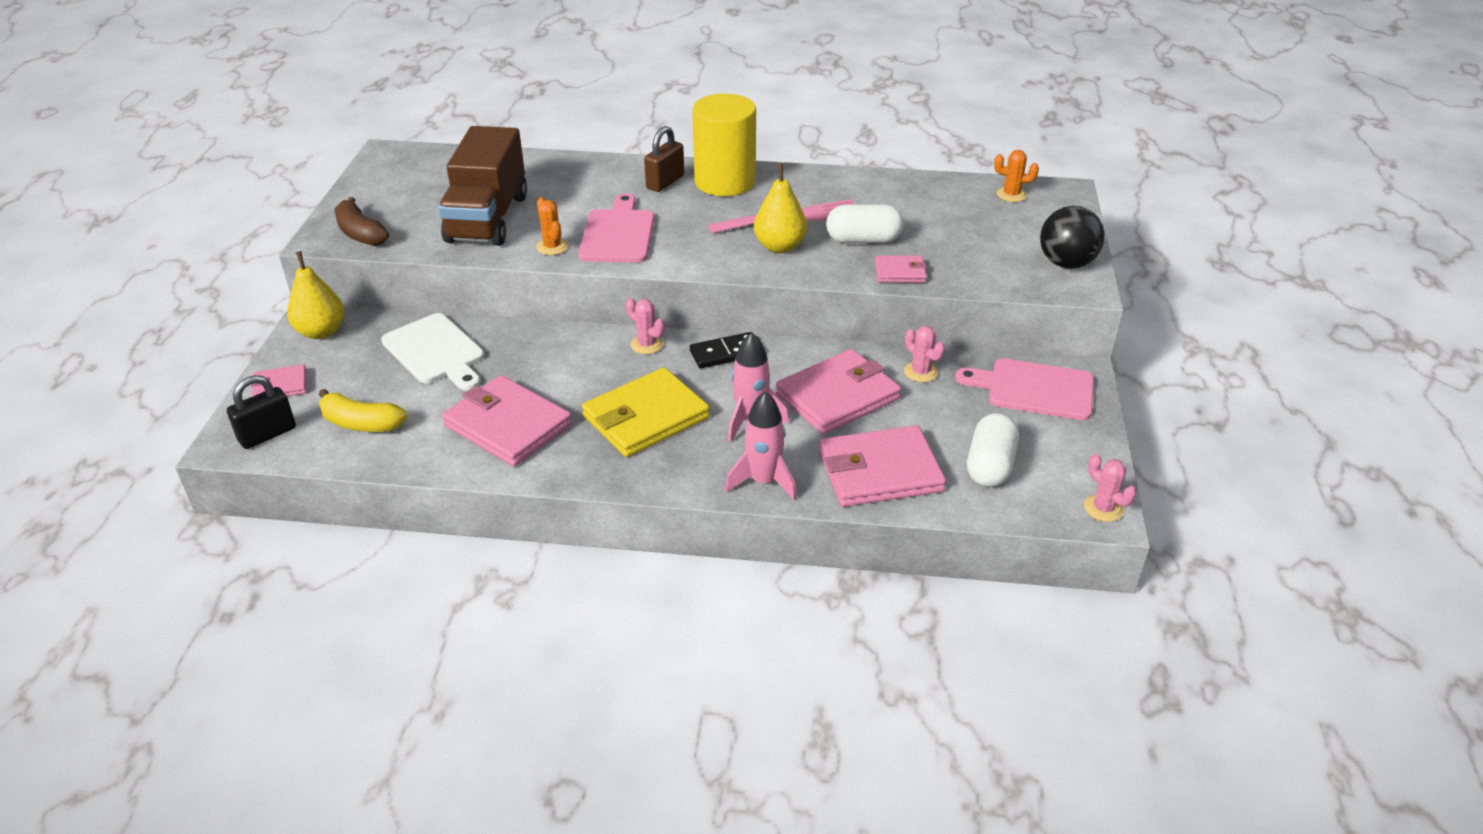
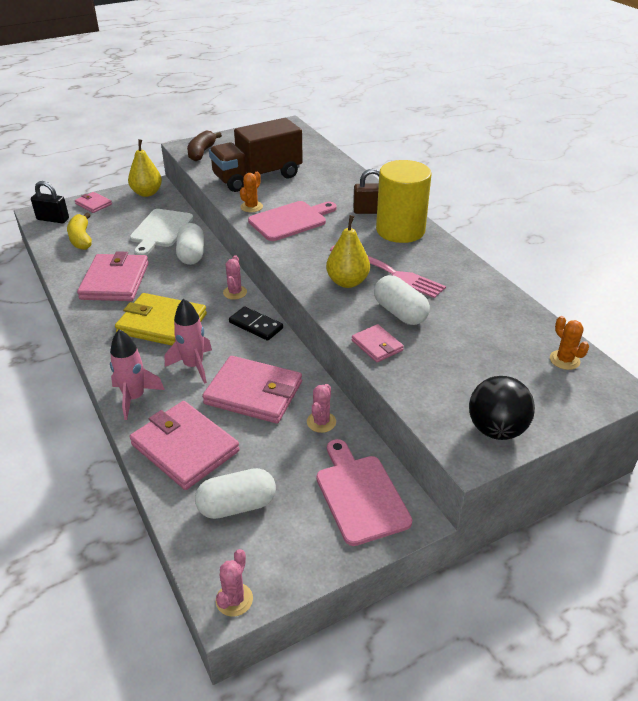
camera: 55 degrees right, 0 degrees up
(526, 347) = (191, 254): none -> white capsule

